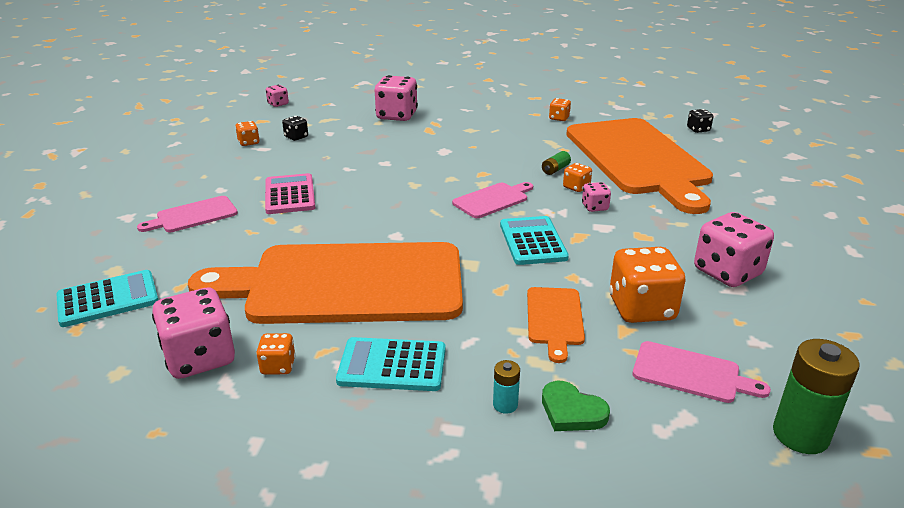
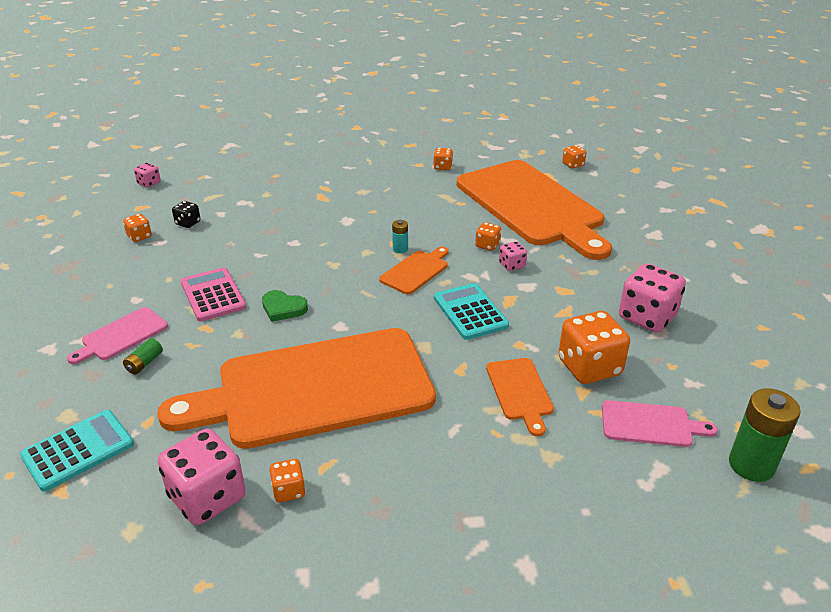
camera: 15 degrees left, 5 degrees up
(392, 365) = (395, 468): turquoise calculator -> none
(397, 116) = (282, 183): pink dice -> none
(492, 200) = (416, 271): pink cutting board -> orange cutting board
(505, 405) = (510, 487): turquoise battery -> turquoise battery (400, 249)
(555, 169) = (461, 228): green battery -> green battery (144, 363)
(572, 411) = (567, 481): green heart -> green heart (283, 308)
(698, 129) = (573, 165): black dice -> orange dice

